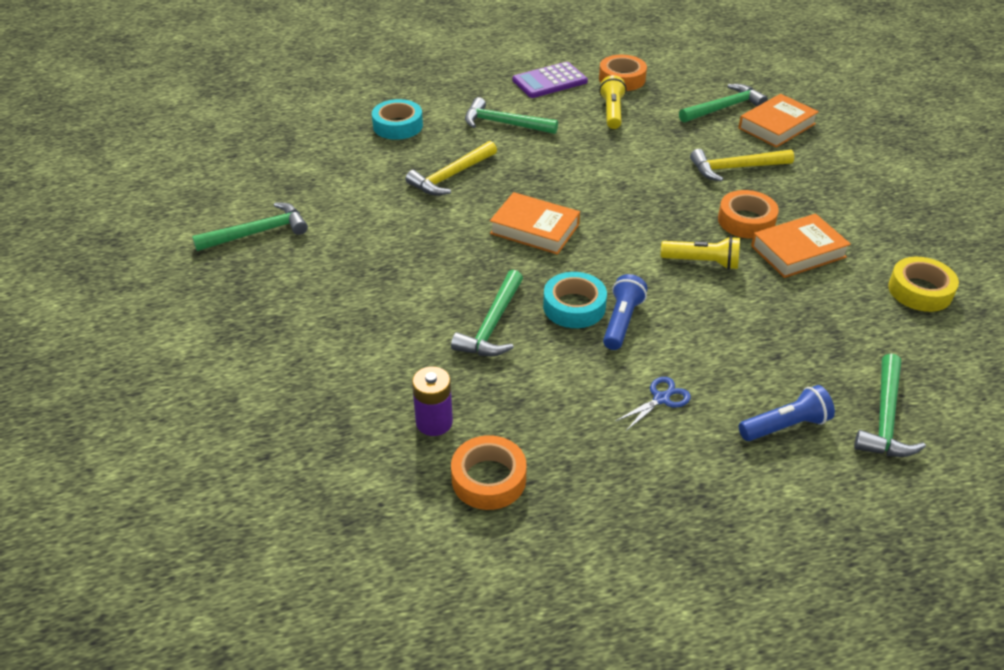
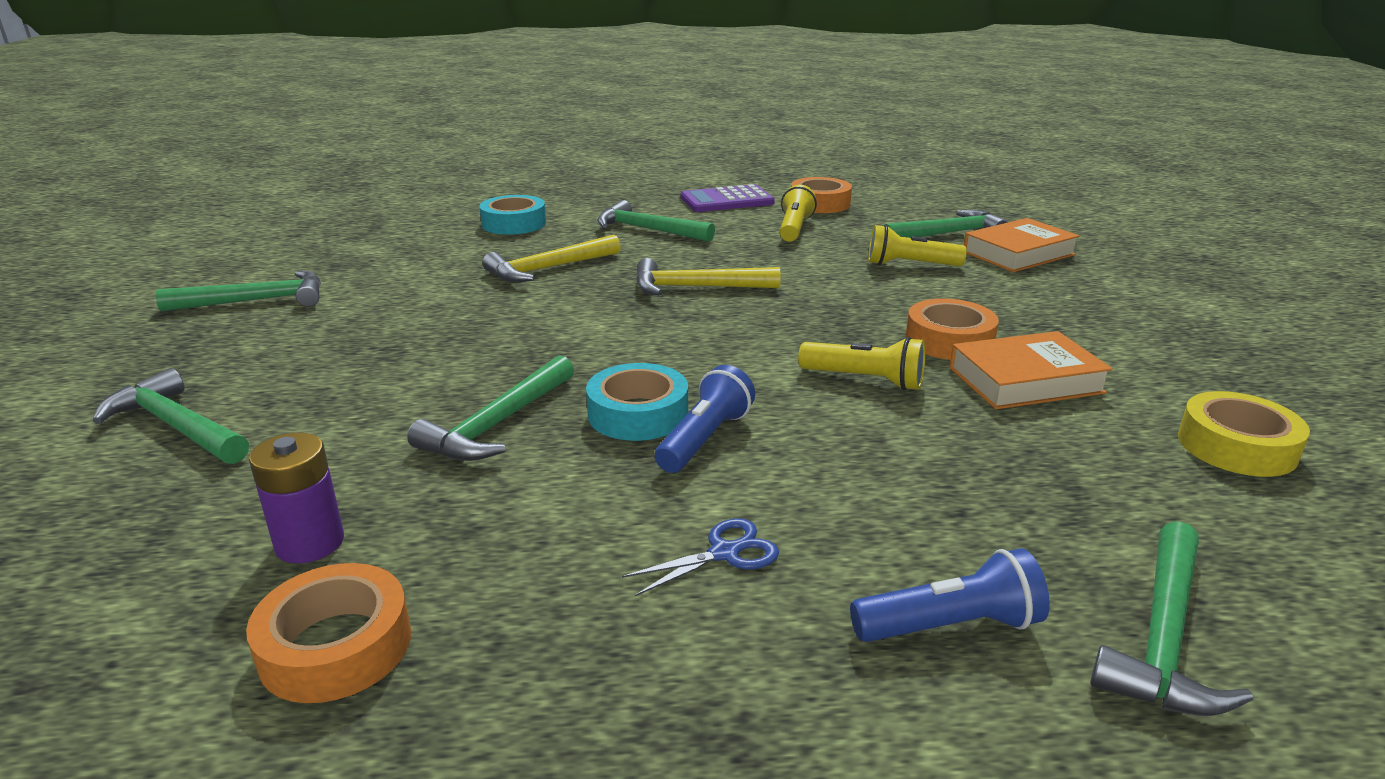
camera: 10 degrees right, 15 degrees down
(291, 351) = (176, 426): none -> green hammer
(534, 229) = (629, 325): orange book -> none
(704, 146) = (909, 265): none -> yellow flashlight
(735, 168) = (948, 287): yellow hammer -> yellow hammer (696, 287)

